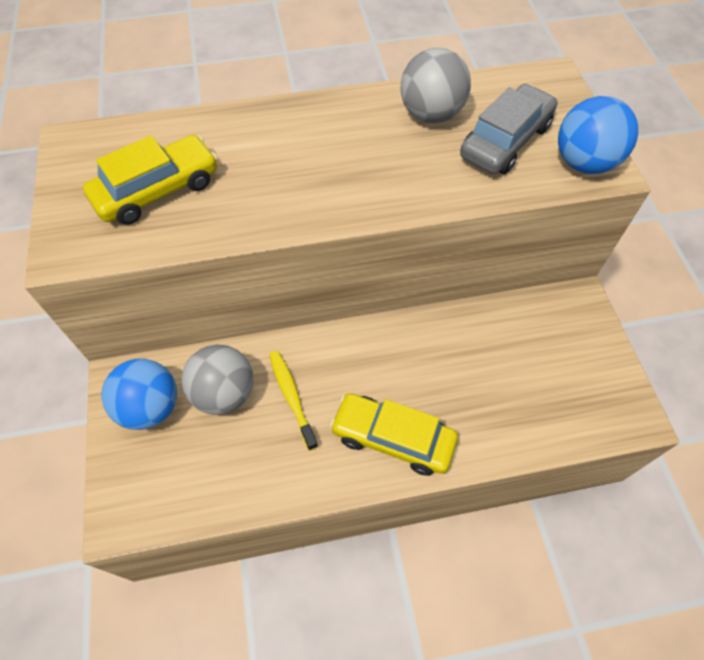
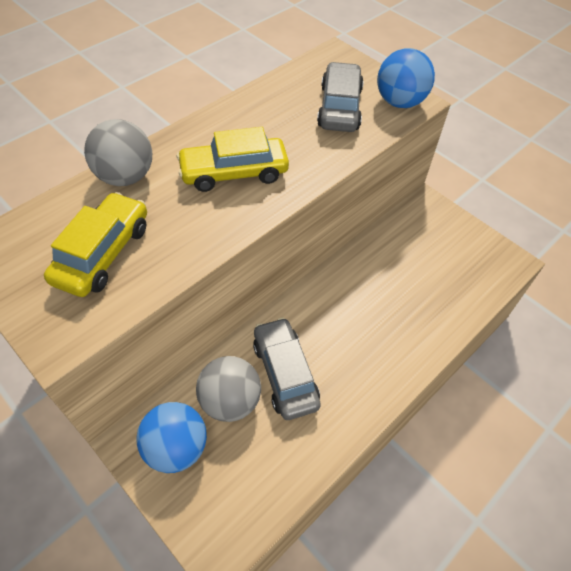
camera: 35 degrees left, 5 degrees down
(292, 397) = (285, 373): yellow toothbrush -> grey car
(393, 438) = (378, 361): yellow car -> yellow car (234, 172)
(431, 114) = (274, 109): grey ball -> grey ball (126, 177)

